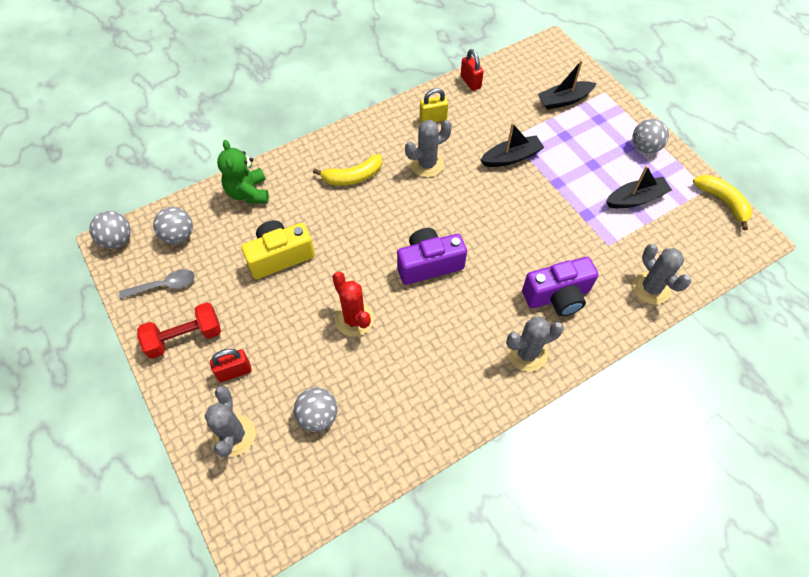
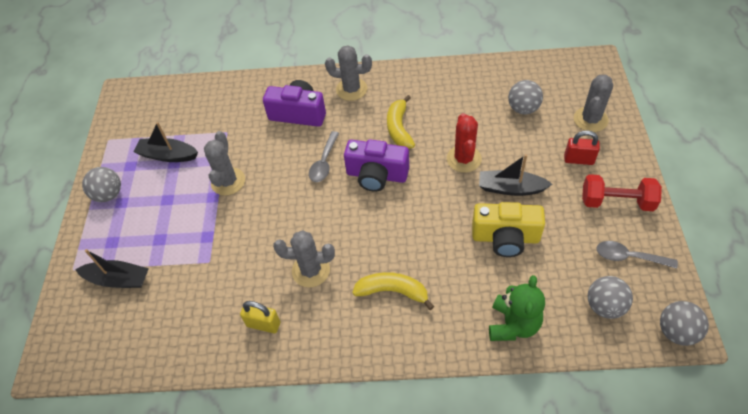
camera: 145 degrees left, 5 degrees down
(470, 82) = (184, 356): red padlock -> none
(487, 255) = (324, 162): none -> grey spoon
(511, 157) = (228, 240): black boat -> black boat (510, 188)
(651, 288) = (230, 93): grey cactus -> grey cactus (228, 181)
(722, 202) = (110, 125): yellow banana -> yellow banana (399, 128)

